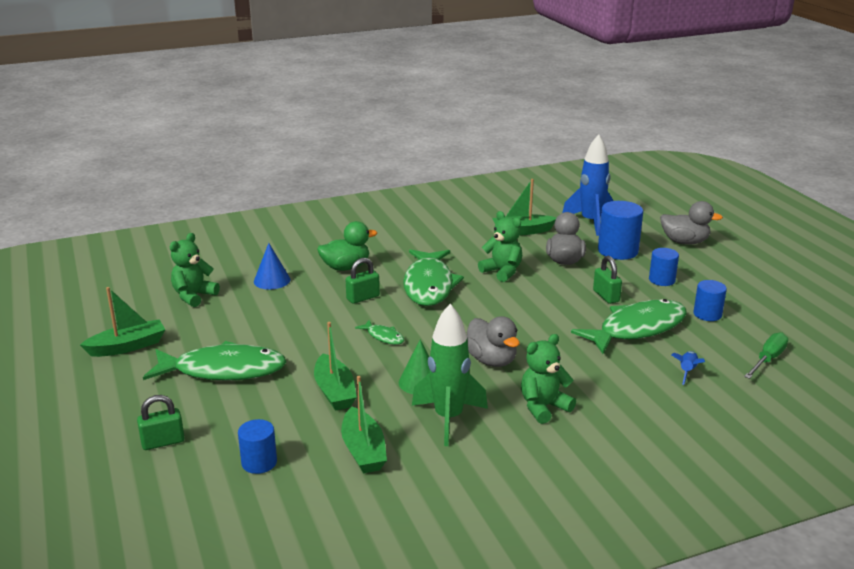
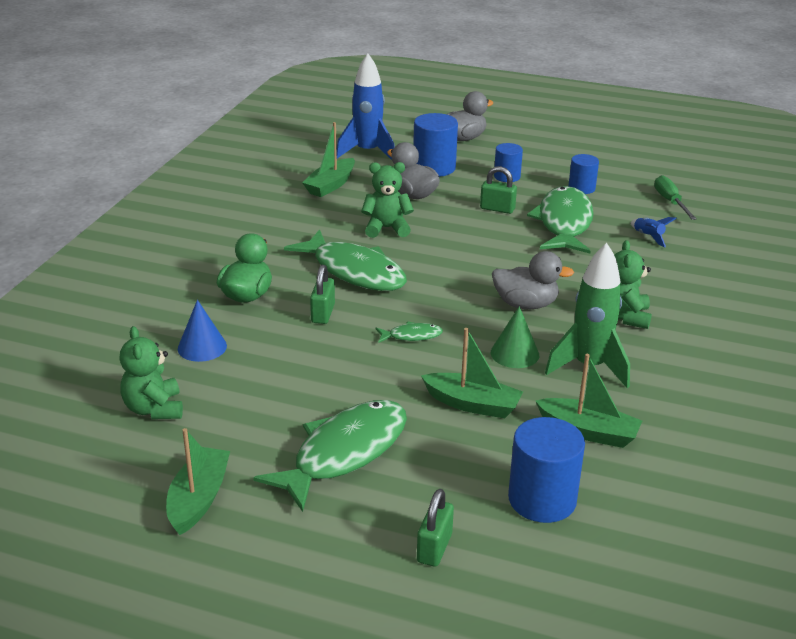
camera: 50 degrees left, 5 degrees up
(259, 462) = (542, 499): blue cylinder -> blue cylinder, size x1.63

